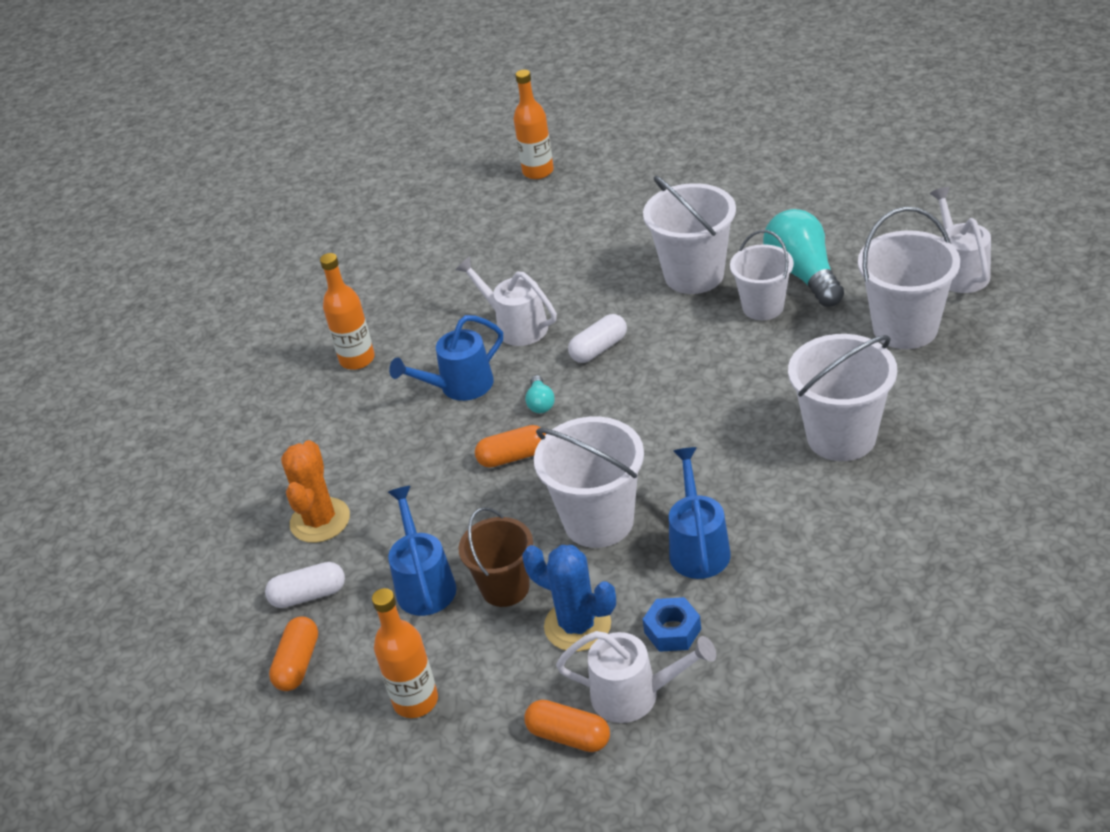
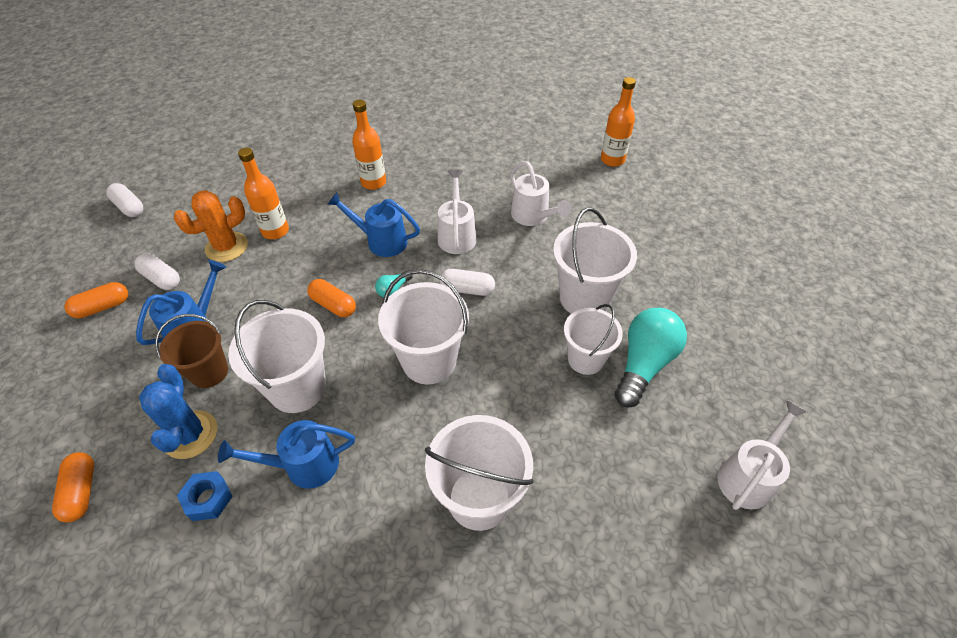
camera: 45 degrees right, 10 degrees up
(132, 598) = (129, 207): none -> white capsule
(415, 701) = (89, 384): orange bottle -> orange bottle (275, 231)
(636, 695) = (134, 512): white watering can -> white watering can (533, 217)
(698, 546) = (303, 465): blue watering can -> blue watering can turned 150 degrees counterclockwise
(905, 328) = (642, 473): white bucket -> white bucket (429, 361)

